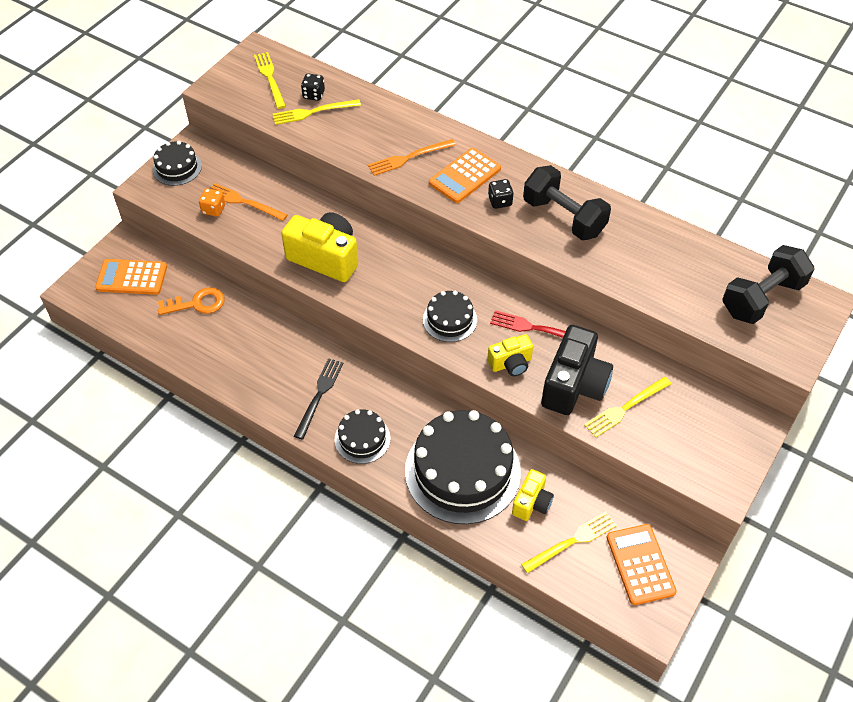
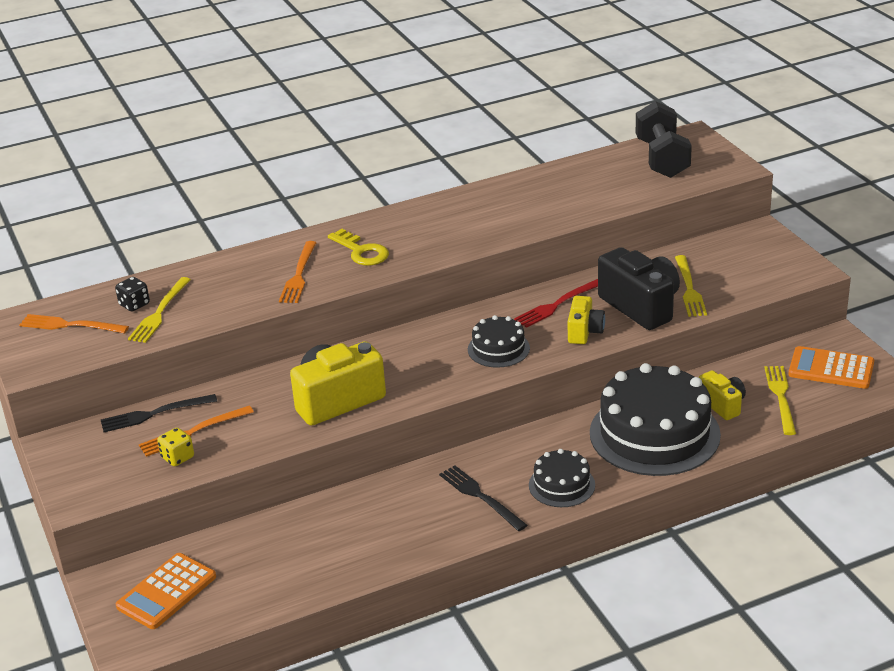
camera: 55 degrees left, 20 degrees down
(177, 168) = (79, 466): black cake -> none
(197, 303) = (264, 549): orange key -> none
(213, 209) = (177, 457): orange dice -> yellow dice
(250, 172) = (154, 414): none -> black fork
(270, 78) = (70, 325): yellow fork -> orange fork
(464, 176) = (361, 251): orange calculator -> yellow key
(500, 201) = (416, 243): black dice -> none
(564, 217) = (473, 217): black dumbbell -> none

